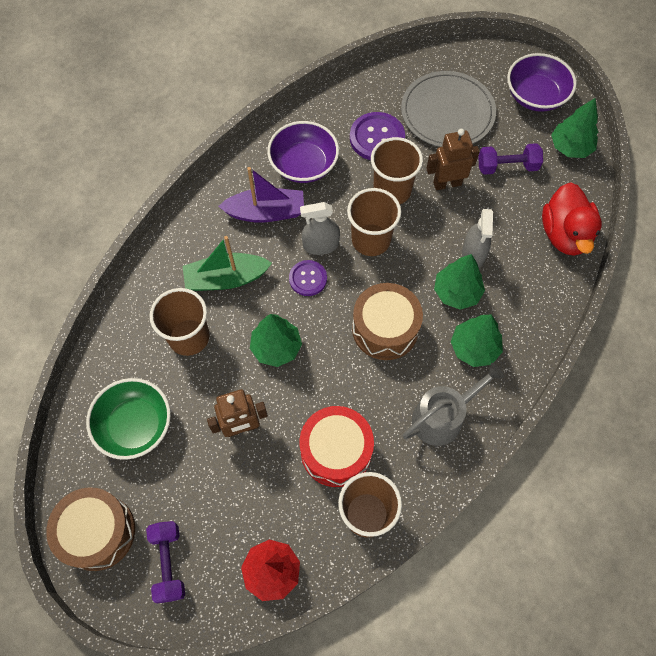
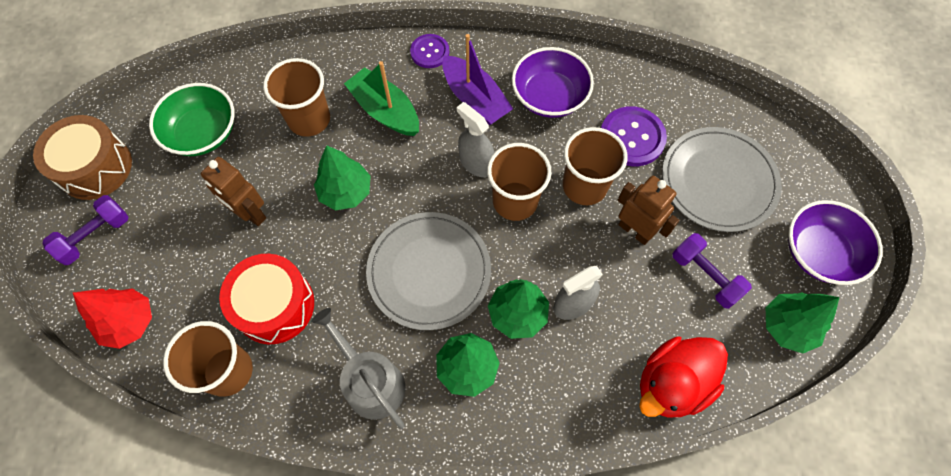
camera: 55 degrees right, 0 degrees up
(308, 278) = (433, 174): purple button -> purple button (430, 52)
(385, 329) = (429, 271): brown drum -> grey plate
(442, 417) = (370, 382): grey watering can -> grey watering can turned 150 degrees counterclockwise

